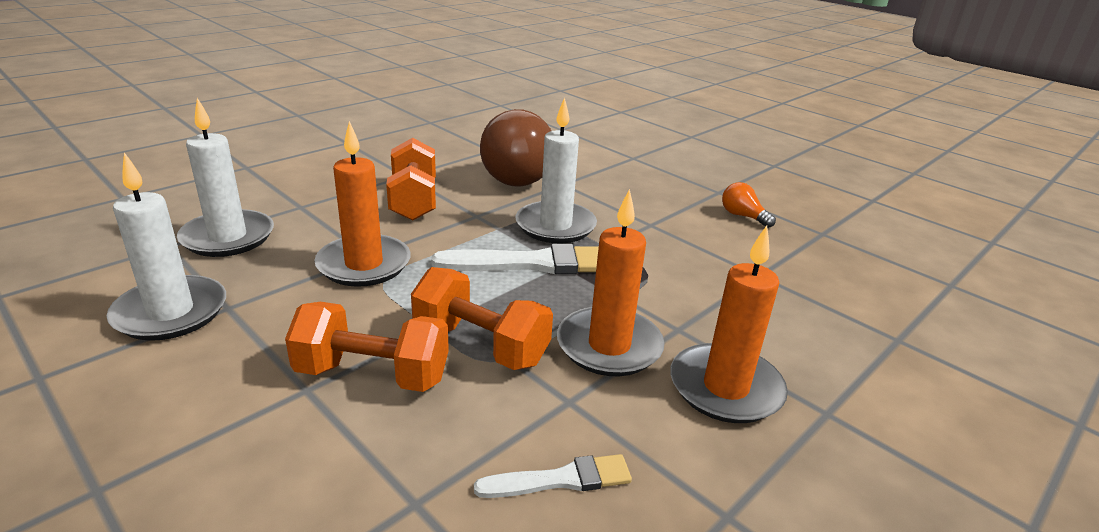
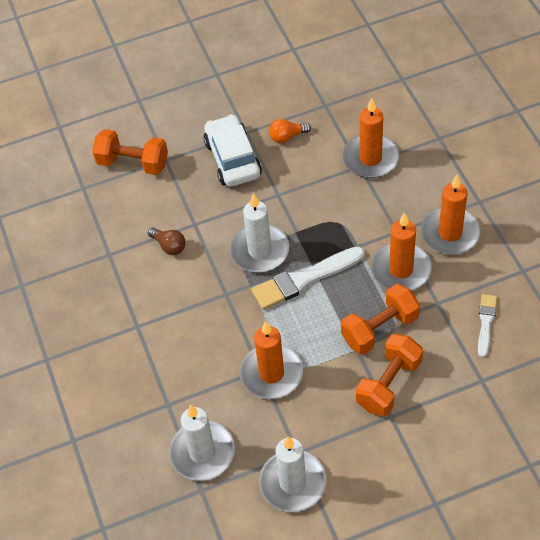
camera: 60 degrees left, 25 degrees up
(414, 200) = (186, 328): orange dumbbell -> orange dumbbell (133, 163)
(522, 175) = (169, 246): brown light bulb -> brown light bulb, size x0.42
(533, 263) = (304, 279): white brush -> white brush turned 135 degrees counterclockwise
(673, 190) = (233, 159): none -> white car
(782, 281) = (370, 158): none -> orange candle

